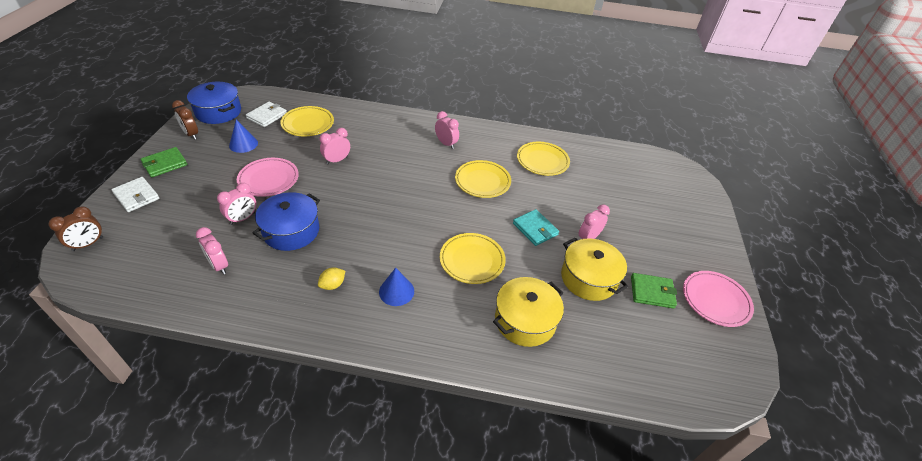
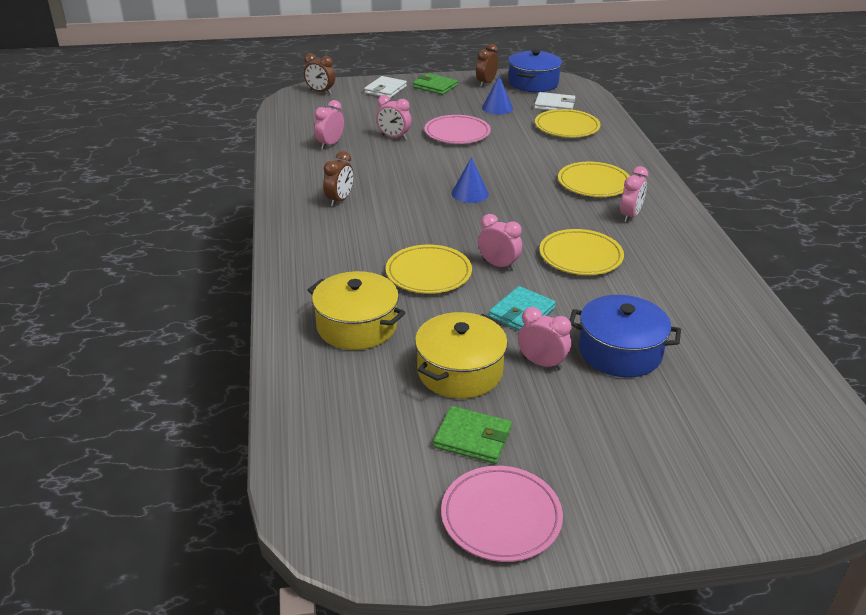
camera: 75 degrees right, 10 degrees down
(291, 231) = (395, 162): blue pot -> blue pot (620, 352)
(332, 285) = (339, 200): yellow lemon -> brown clock
(337, 160) = (522, 157): pink clock -> pink clock (498, 265)
(396, 291) = (352, 235): blue cone -> blue cone (470, 193)
(542, 161) = (681, 299): yellow plate -> yellow plate (594, 183)
(652, 292) = (472, 438): green wallet -> green wallet turned 60 degrees counterclockwise

